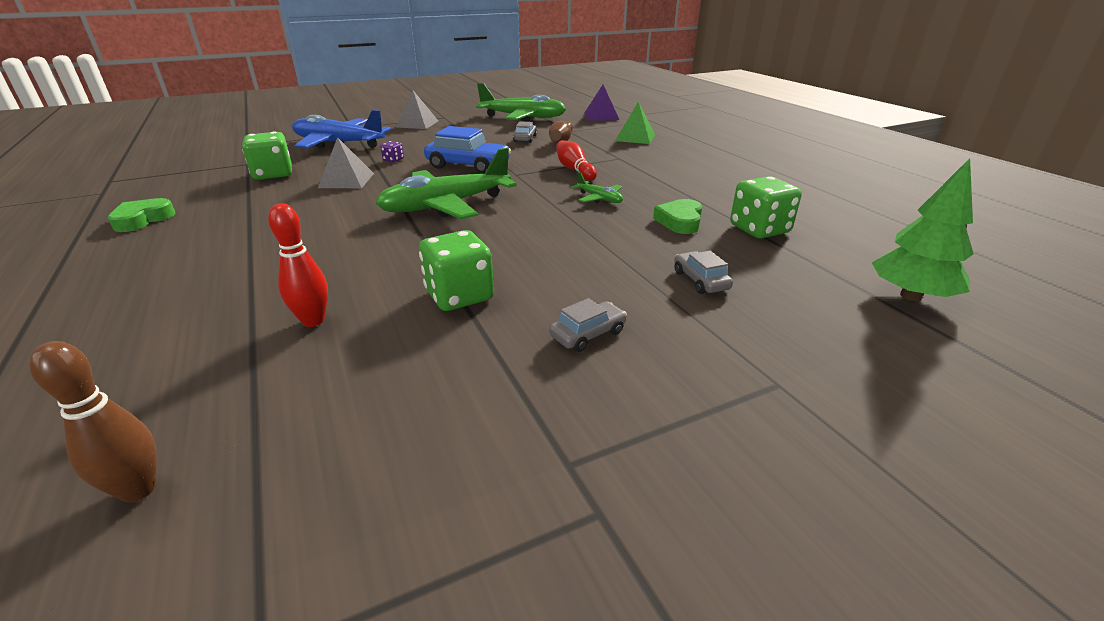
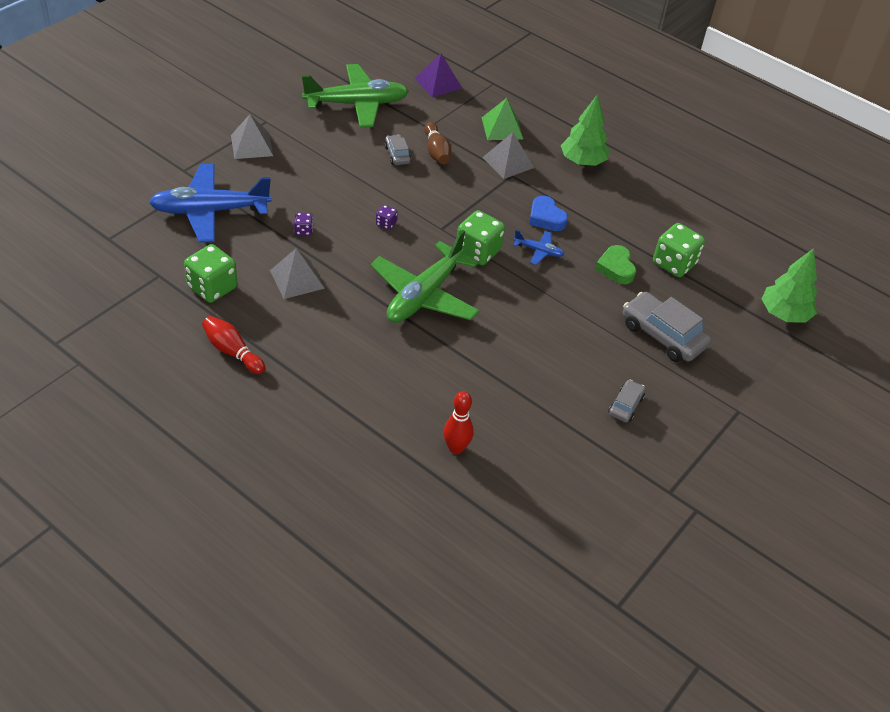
camera: 30 degrees left, 15 degrees up
(138, 489) = (492, 574): brown bowling pin -> none
(142, 220) = (184, 388): green heart -> none
(459, 295) = (526, 397): green dice -> green dice (478, 251)
(468, 165) = (386, 223): blue car -> purple dice
(574, 170) = (487, 208): red bowling pin -> red bowling pin (232, 352)
(599, 198) = (538, 251): green plane -> blue plane
(622, 152) = (508, 162): none -> grey pyramid
(629, 182) = (546, 217): none -> blue heart
(699, 159) = (582, 161): none -> green tree
(700, 280) = (662, 335): grey car -> grey car, size x1.88

